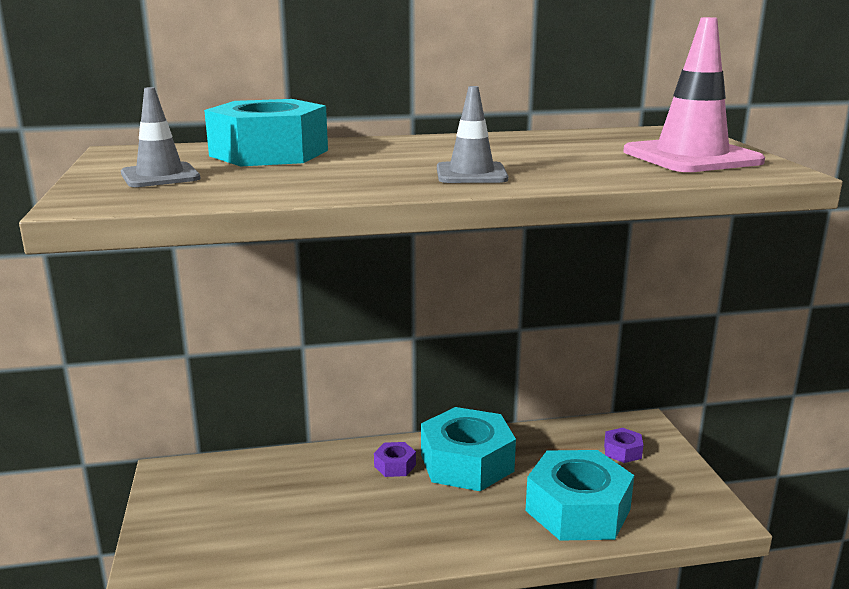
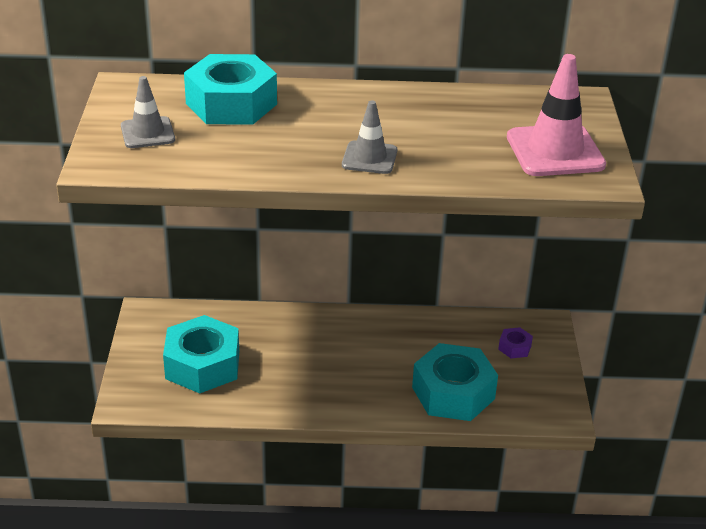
camera: 10 degrees right, 15 degrees up
(395, 465) = (323, 333): purple nut -> none
(466, 463) = (381, 339): turquoise nut -> turquoise nut (202, 365)

